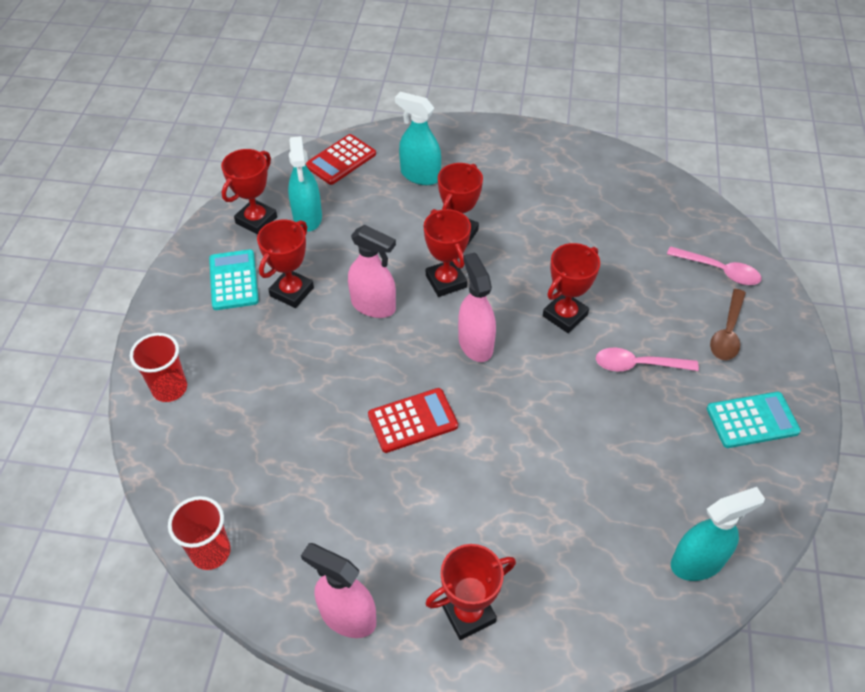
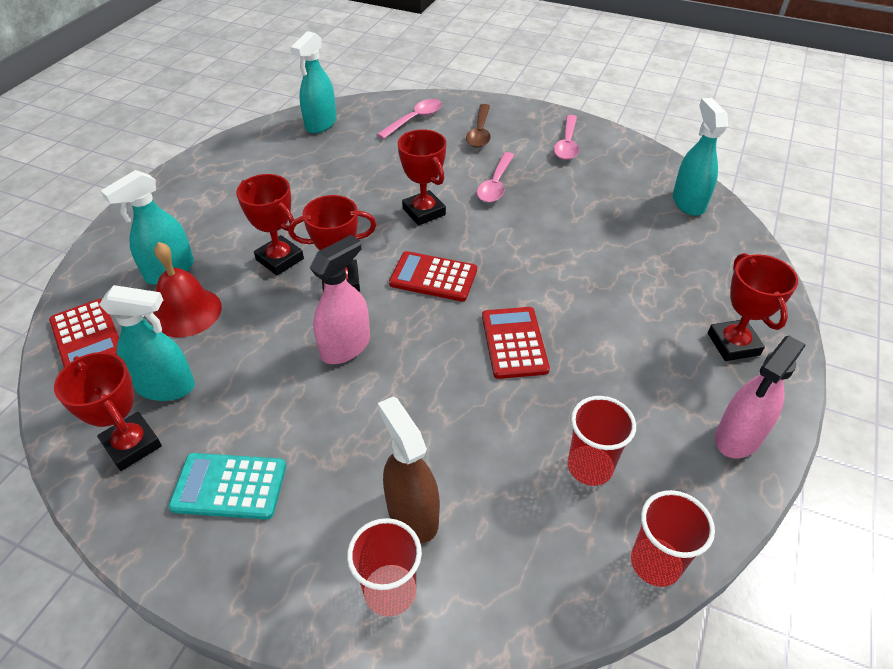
camera: 75 degrees left, 5 degrees down
(229, 387) = (412, 513): none -> brown spray bottle
(291, 496) = (590, 467): none -> red cup
(292, 292) = (284, 422): red trophy -> none
(380, 201) = (187, 312): none -> red bell
(475, 344) = (433, 277): pink spray bottle -> red calculator
(666, 200) = (321, 124): none -> turquoise spray bottle
(727, 332) = (480, 132): brown spoon -> brown spoon turned 60 degrees clockwise
(752, 420) = (567, 144): turquoise calculator -> pink spoon

